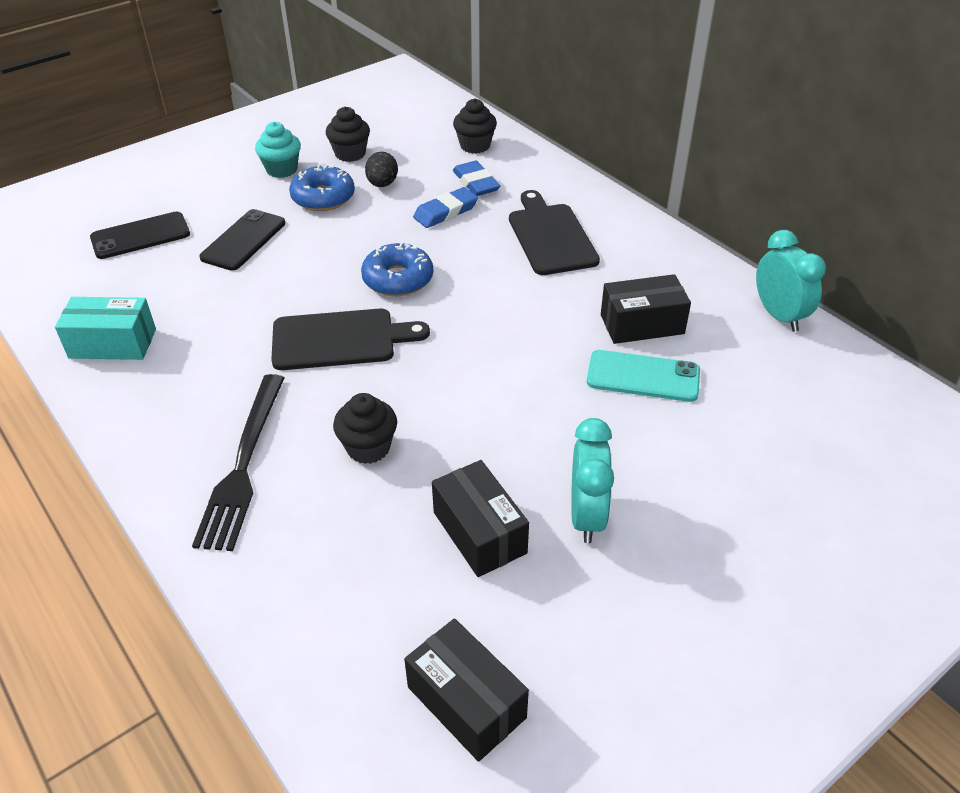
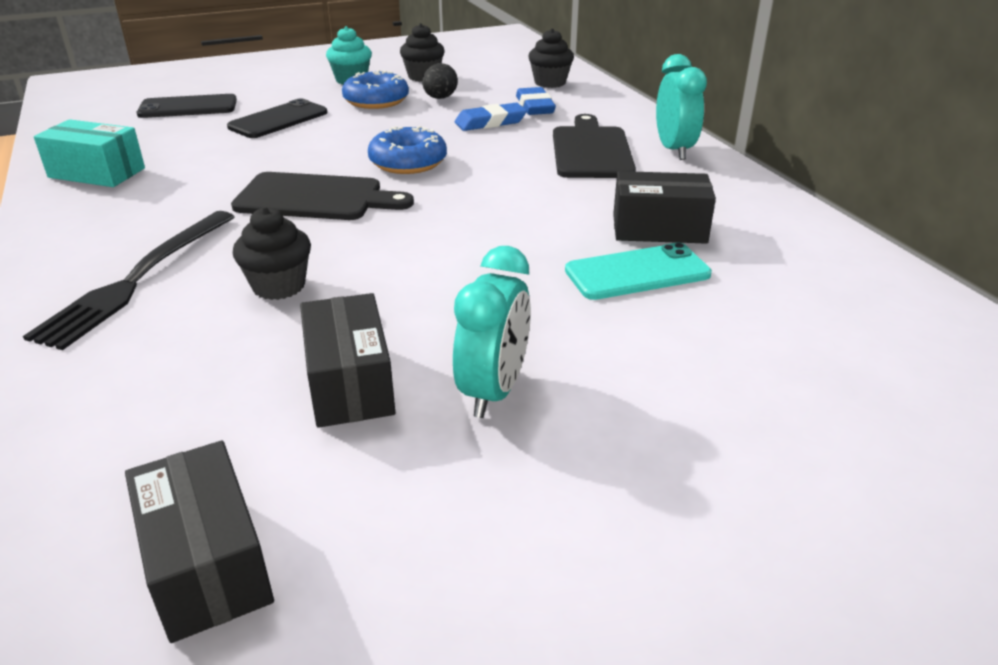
camera: 15 degrees right, 10 degrees down
(643, 376) = (637, 273): turquoise phone -> turquoise phone turned 45 degrees counterclockwise
(779, 315) = (836, 243): turquoise clock -> turquoise clock (674, 150)

